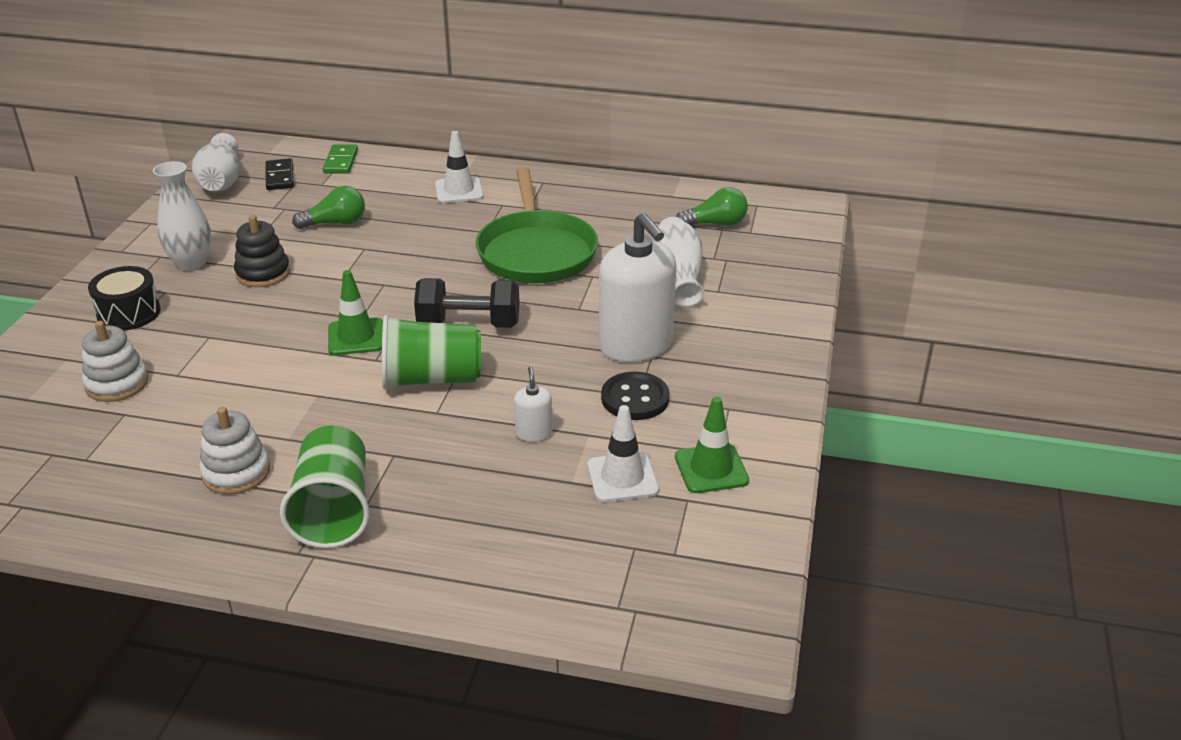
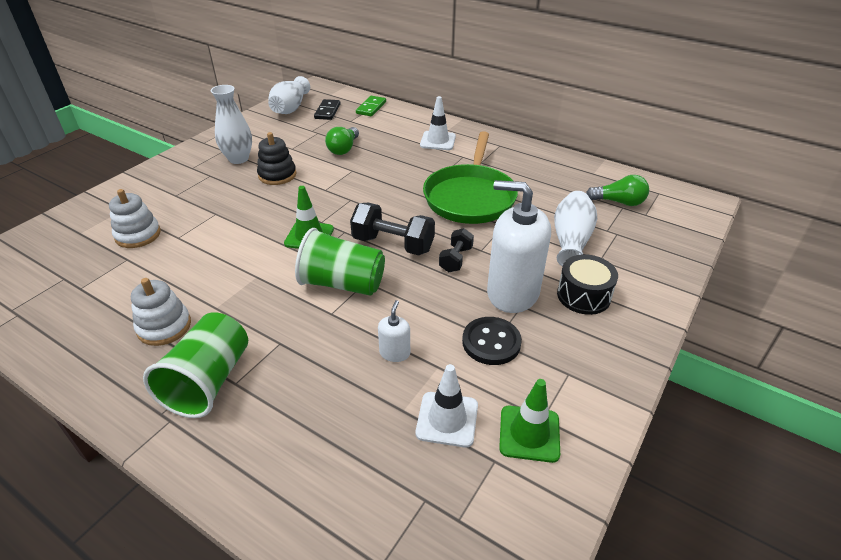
camera: 20 degrees right, 5 degrees up
(129, 313) = (179, 186): black drum -> black drum (583, 296)
(335, 223) = (344, 149): green light bulb -> green light bulb turned 105 degrees clockwise
(554, 325) = (456, 259): none -> black dumbbell
(636, 345) = (512, 293): white soap dispenser -> white soap dispenser turned 120 degrees clockwise

